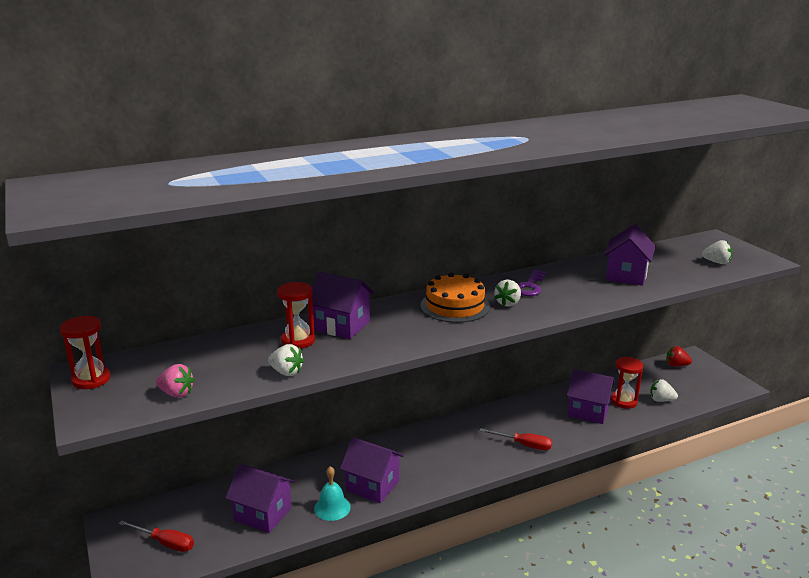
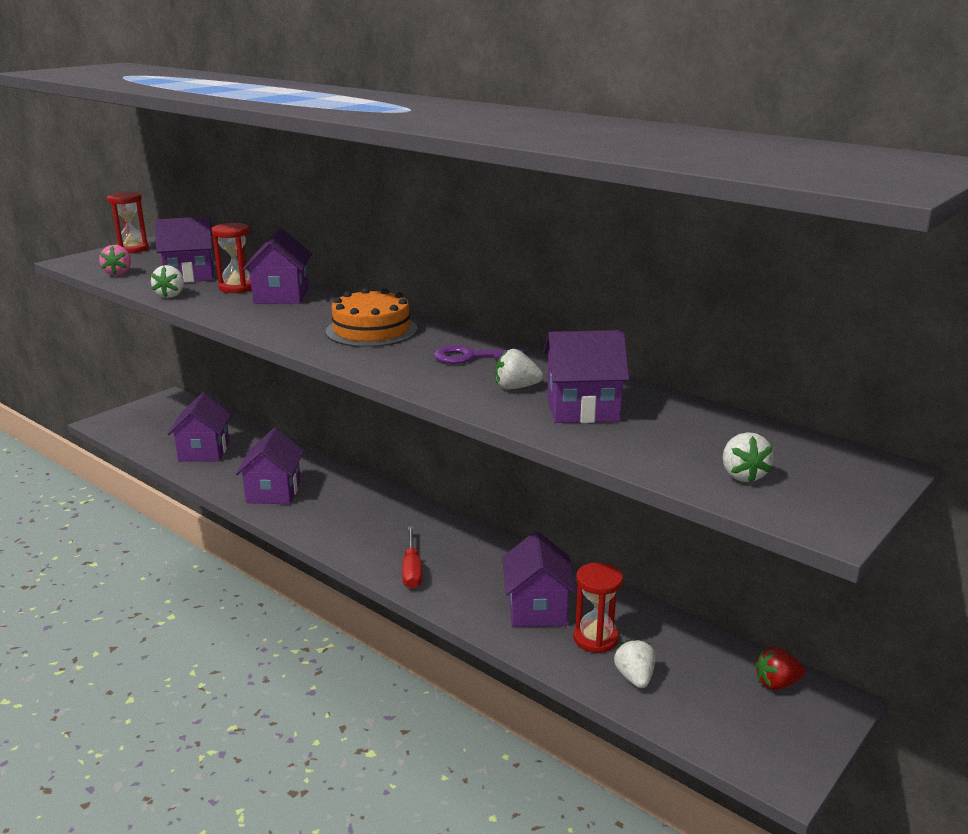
camera: 65 degrees right, 0 degrees up
(165, 543) = (150, 424): red screwdriver -> none
(233, 358) = (190, 275): none -> purple house
(332, 508) = (227, 480): turquoise bell -> none
(508, 303) = (404, 352): white strawberry -> white strawberry (516, 387)
(676, 365) = (776, 683): red strawberry -> red strawberry turned 90 degrees counterclockwise

